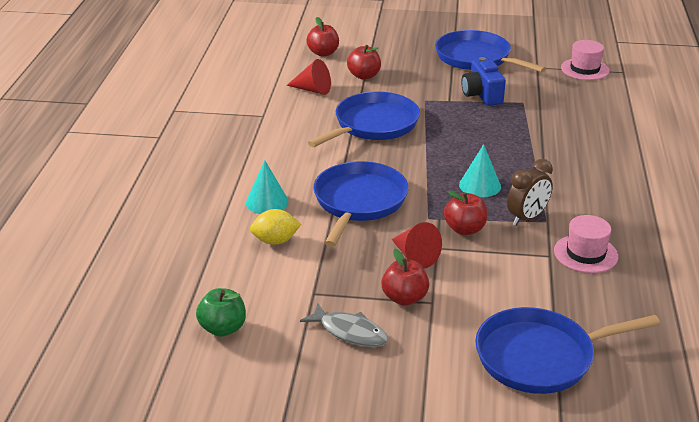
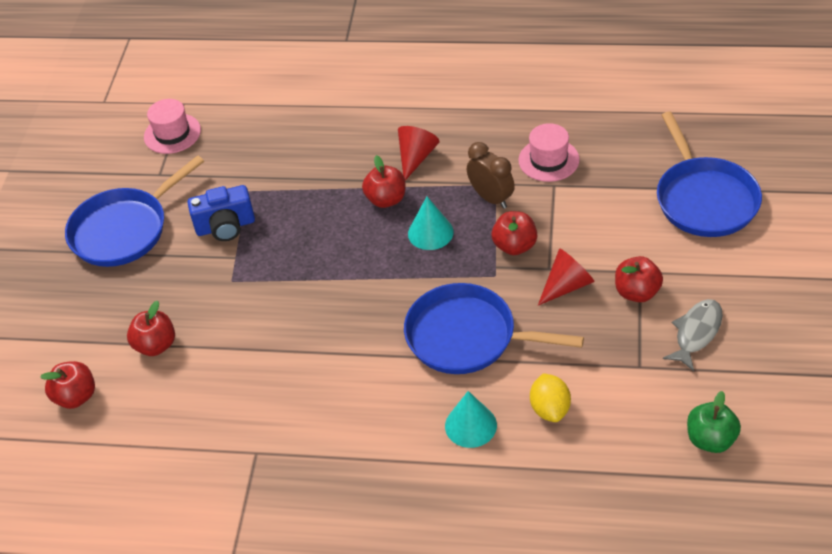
camera: 85 degrees left, 15 degrees up
(313, 90) = (189, 401): red cone -> red cone (416, 157)
(373, 125) = (291, 330): blue pan -> none
(519, 164) = (386, 199): none -> red apple

